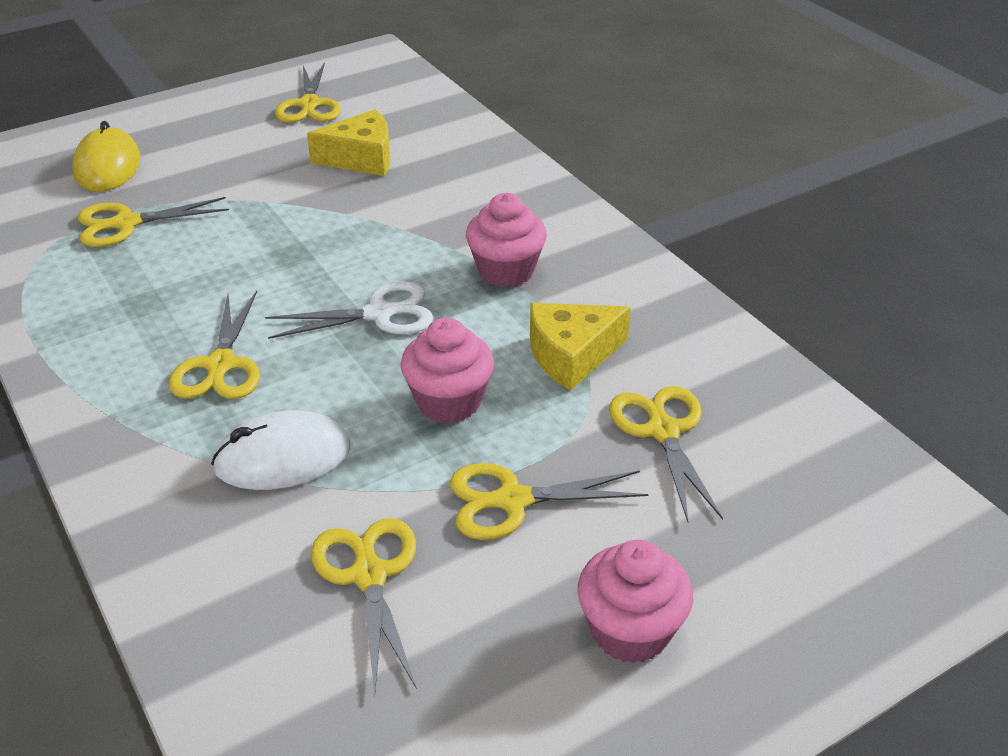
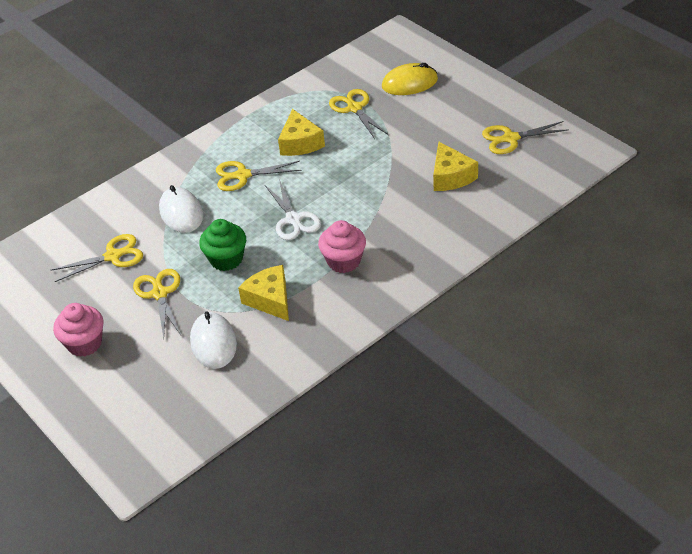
camera: 85 degrees right, 5 degrees up
(175, 289) = (300, 143): none -> yellow cheese
(449, 401) = (226, 259): pink cupcake -> green cupcake
(663, 431) = (213, 343): yellow scissors -> white mouse

